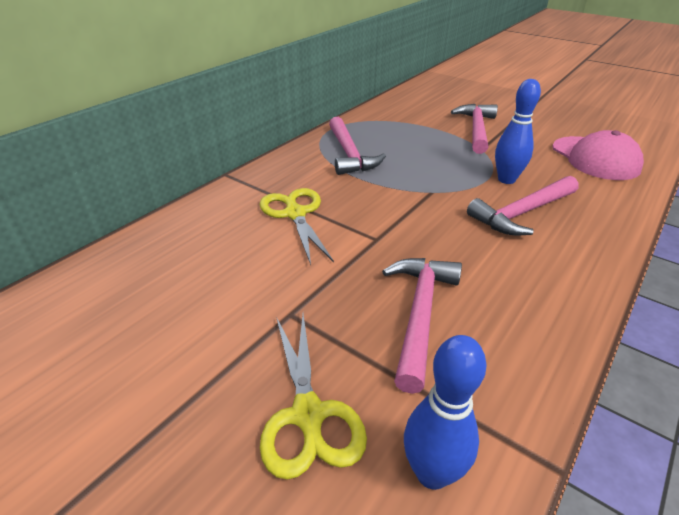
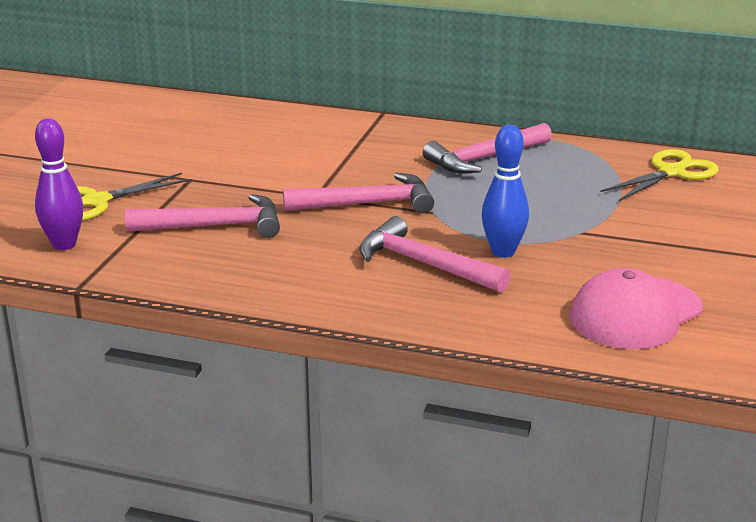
camera: 70 degrees right, 10 degrees down
(295, 213) = (333, 155): yellow scissors -> yellow scissors (672, 172)
(432, 473) = (64, 244): blue bowling pin -> purple bowling pin
(476, 129) = (647, 224): pink hammer -> pink hammer (367, 204)

